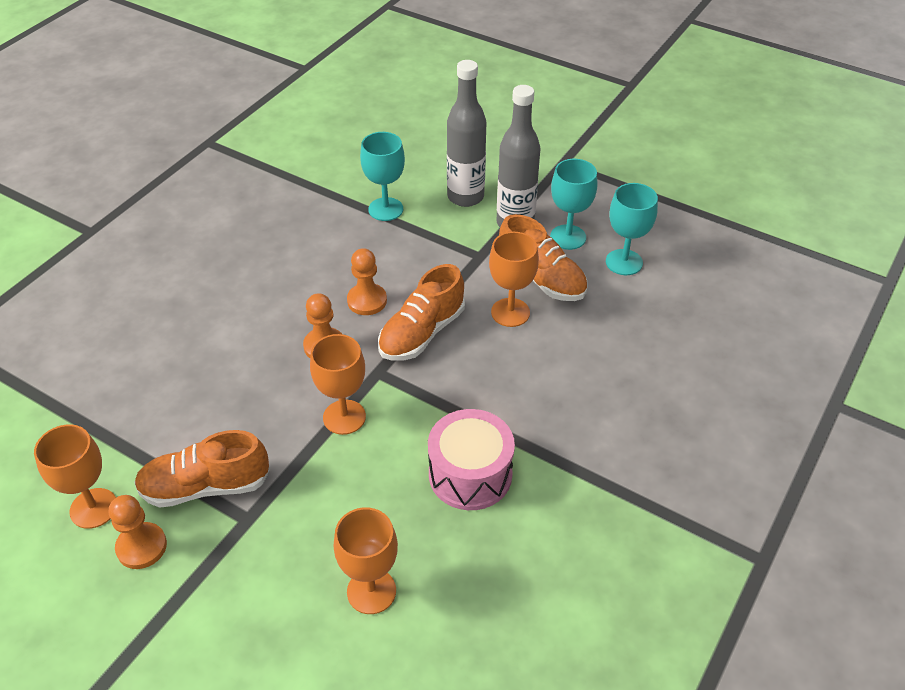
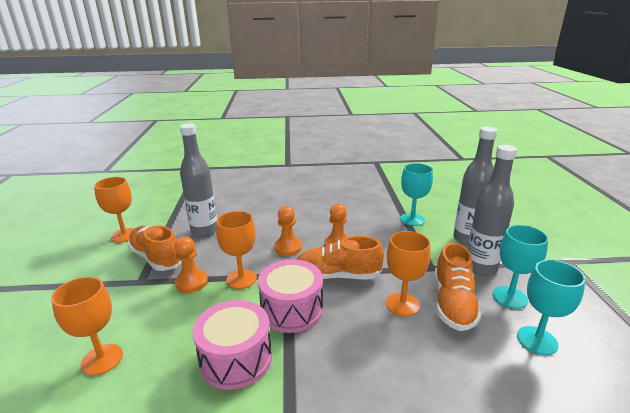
camera: 55 degrees right, 20 degrees down
(141, 547) = (105, 258): orange pawn -> orange pawn (191, 282)
(189, 411) = (204, 231): none -> grey bottle
(439, 398) = (292, 309): none -> pink drum

